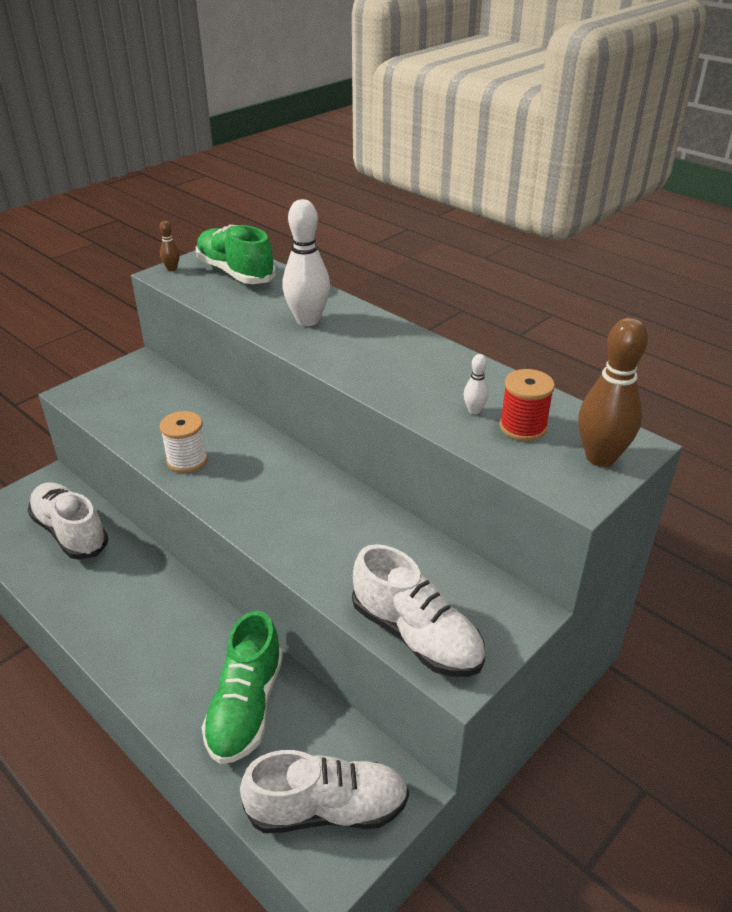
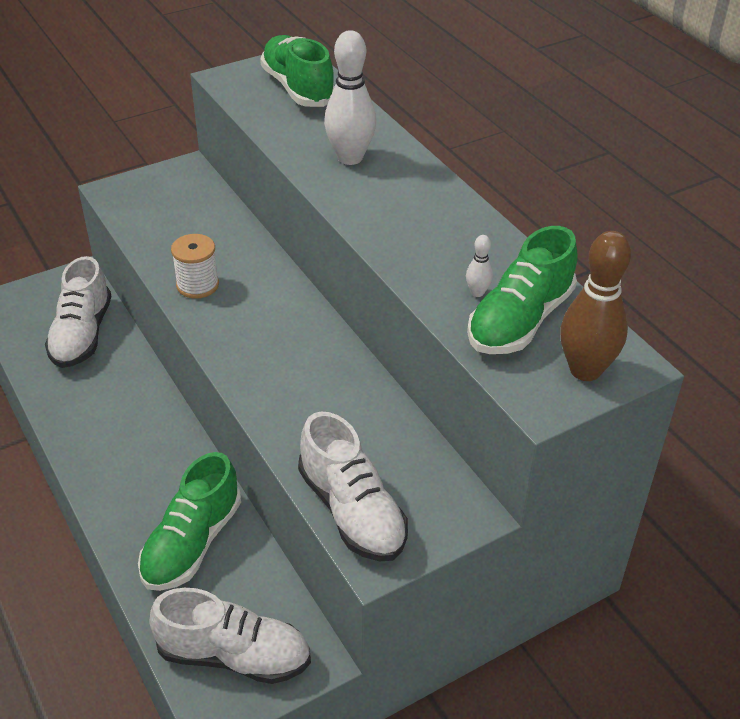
camera: 15 degrees right, 5 degrees up
(70, 532) = (82, 334): white shoe -> white shoe turned 150 degrees counterclockwise
(172, 269) = (234, 73): brown bowling pin -> none
(523, 427) = (520, 320): red spool -> green shoe

